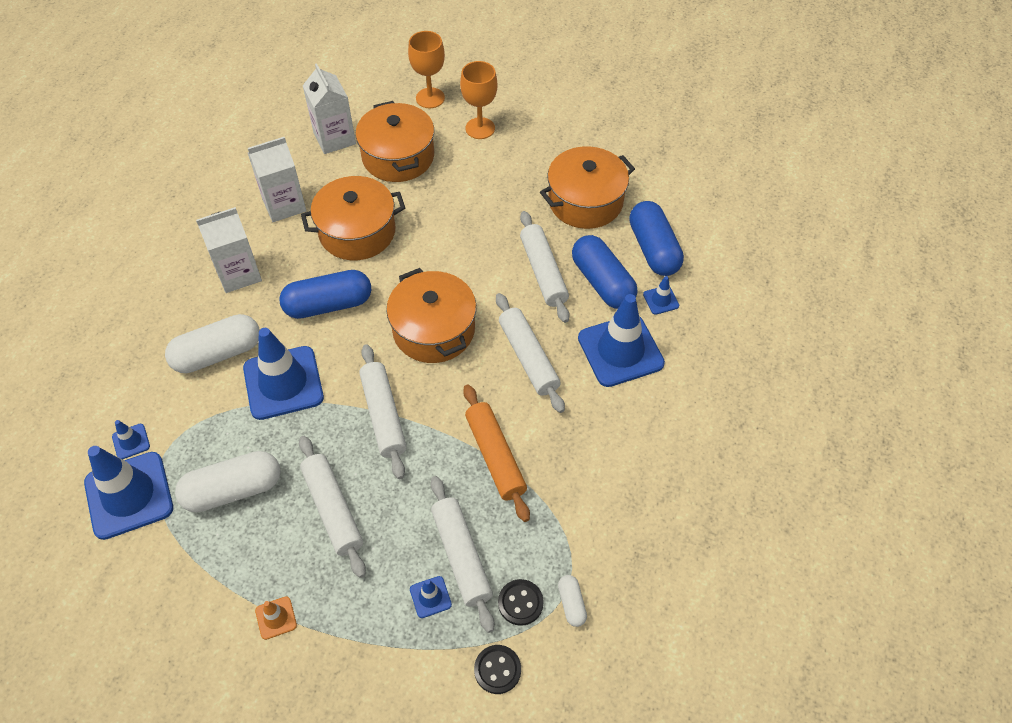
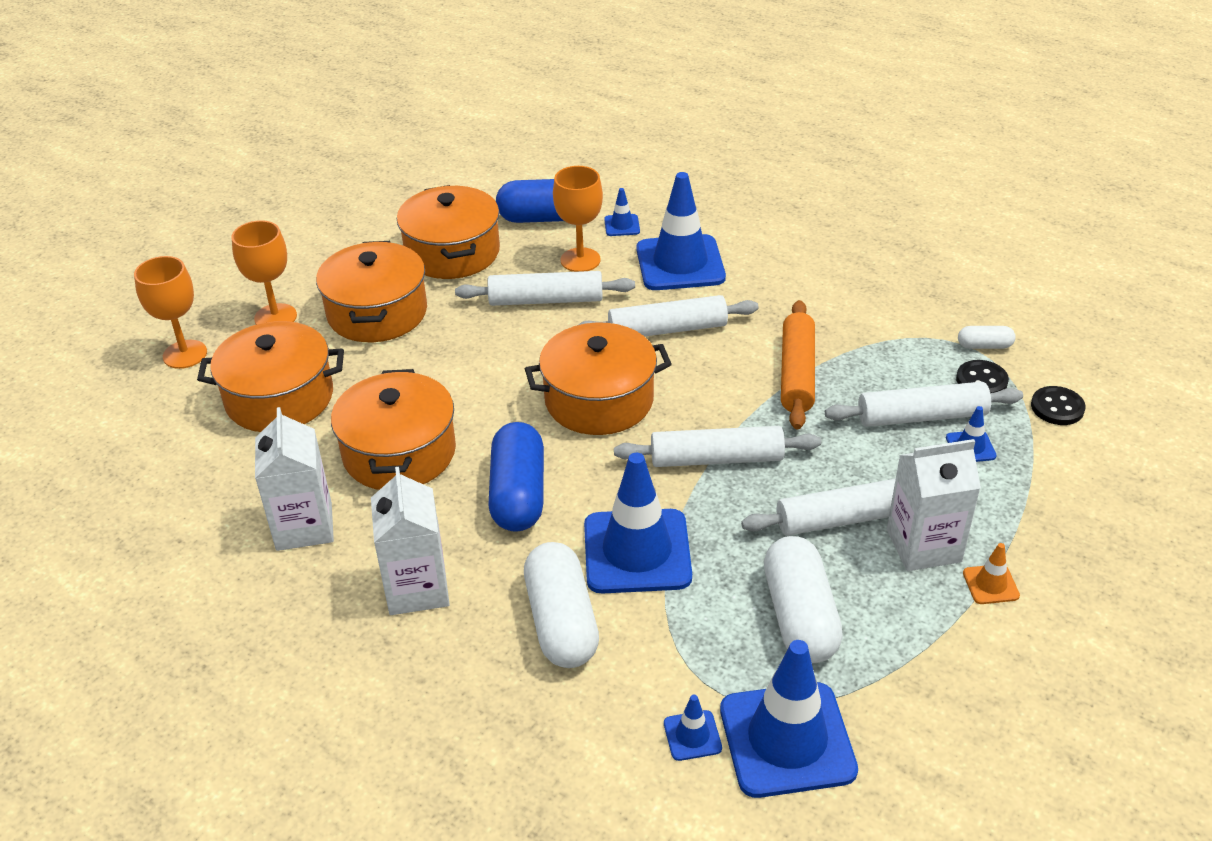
camera: 75 degrees left, 15 degrees down
(334, 138) = (199, 459): white carton -> white carton (923, 545)
(495, 456) = (797, 373): orange rolling pin -> orange rolling pin turned 75 degrees counterclockwise
(499, 179) = (377, 313): none -> orange pot
(602, 282) = (580, 260): blue capsule -> orange goblet

